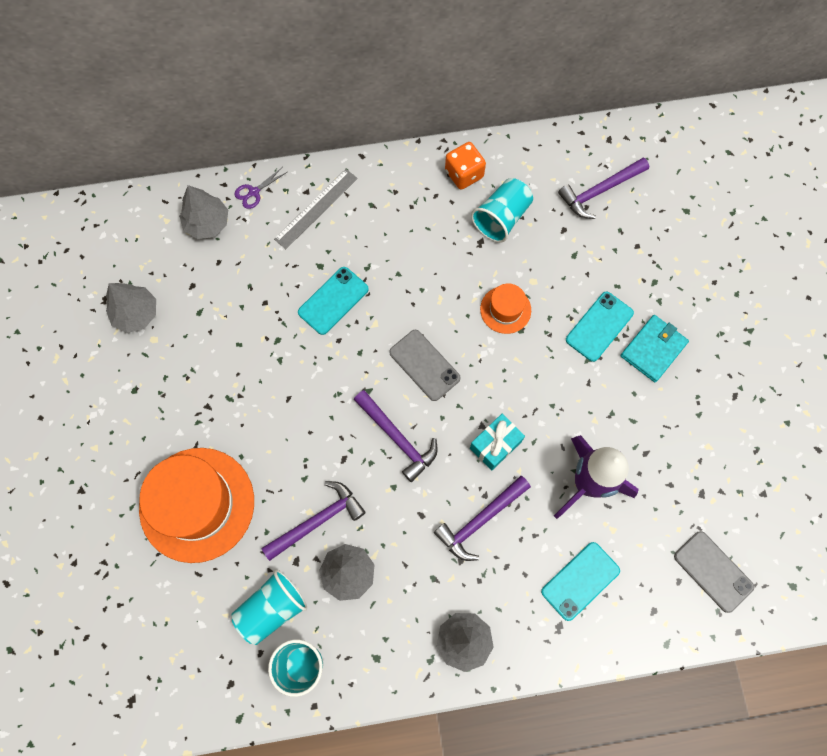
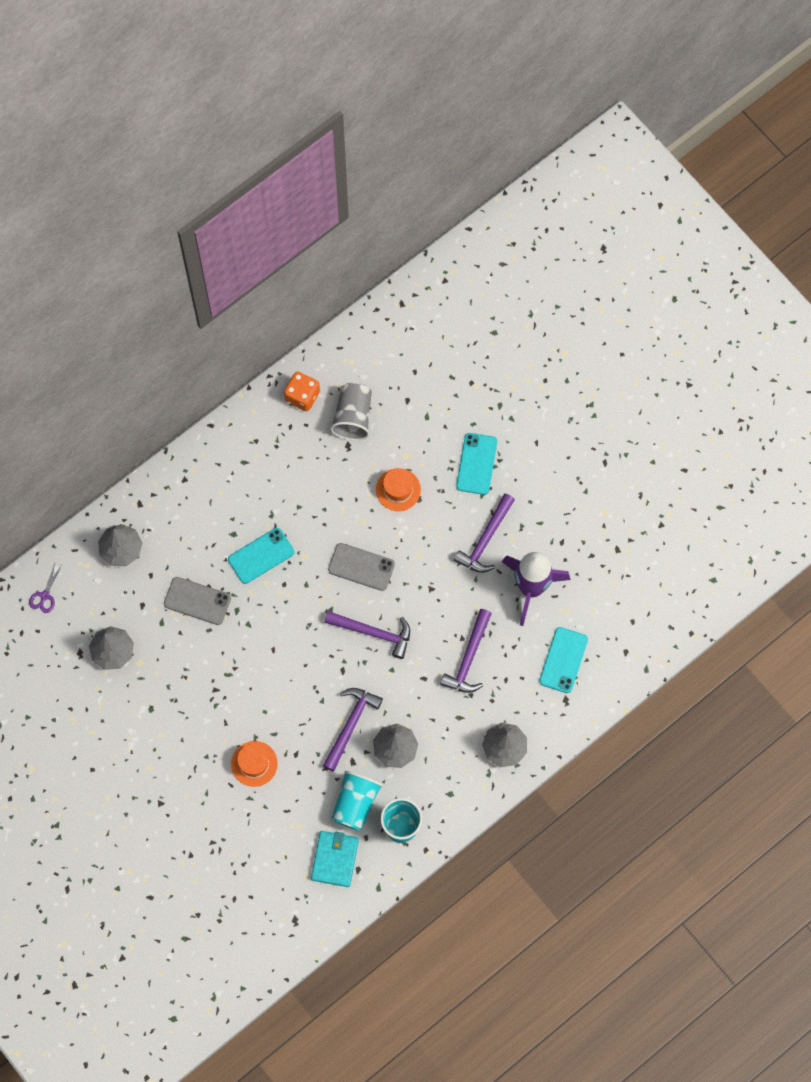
camera: 30 degrees left, 0 degrees up
(197, 504) = (254, 763): orange hat -> orange hat, size x0.48
(254, 192) = (142, 503): purple scissors -> purple scissors (45, 596)
(316, 208) = (201, 489): grey ruler -> none
(333, 301) = (261, 556): turquoise phone -> turquoise phone turned 45 degrees clockwise
(495, 445) = (449, 597): turquoise gift -> none
(501, 218) = (353, 417): turquoise cup -> grey cup
(599, 191) = (418, 352): purple hammer -> purple hammer (485, 539)
(653, 349) = (526, 459): turquoise wallet -> turquoise wallet (335, 859)
(713, 571) = (653, 601): grey phone -> grey phone (197, 601)

